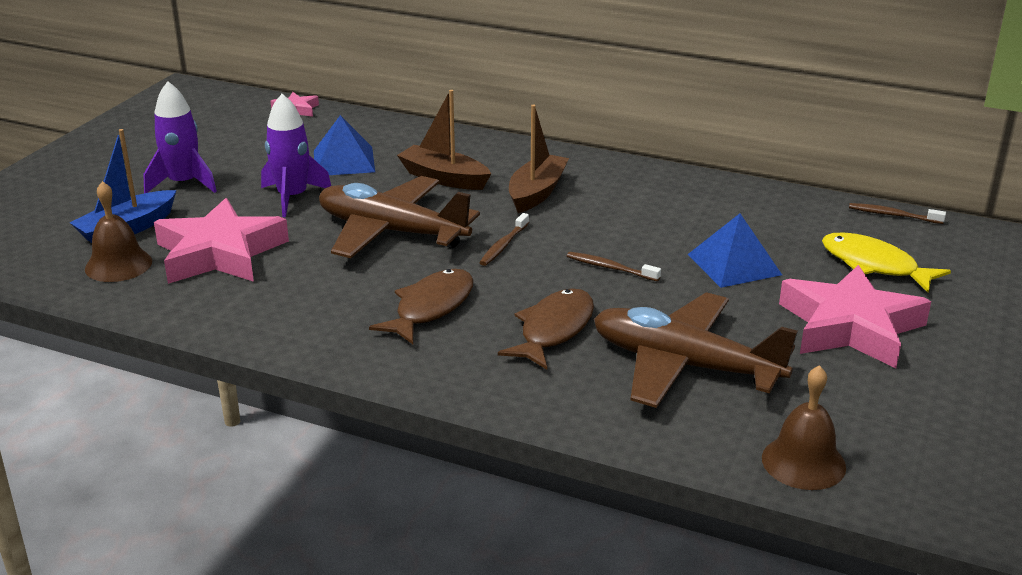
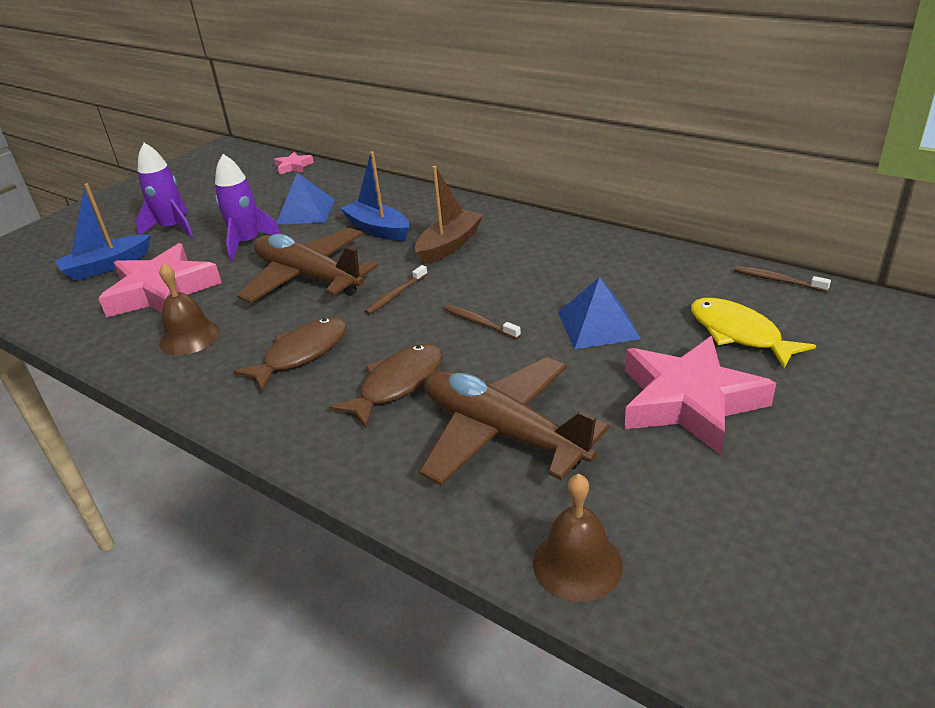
camera: 15 degrees right, 5 degrees up
(118, 265) = (80, 298): brown bell -> brown bell (189, 337)
(444, 178) = (378, 229): brown boat -> blue boat

